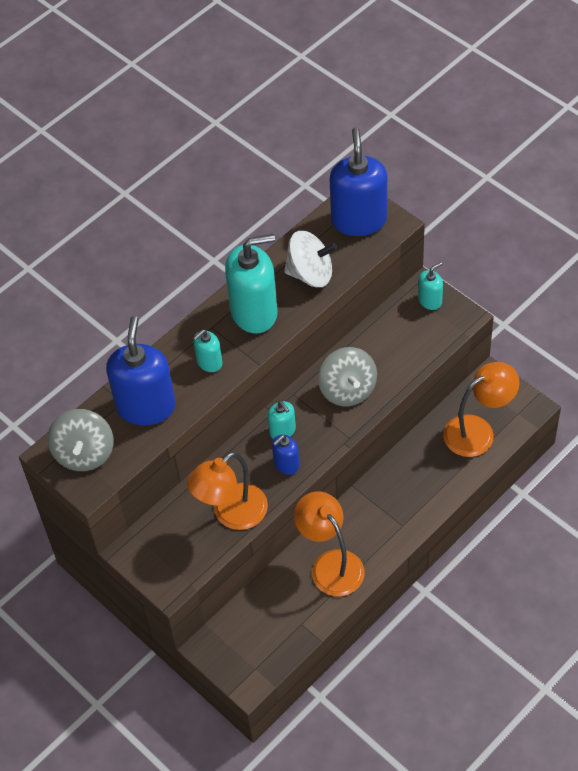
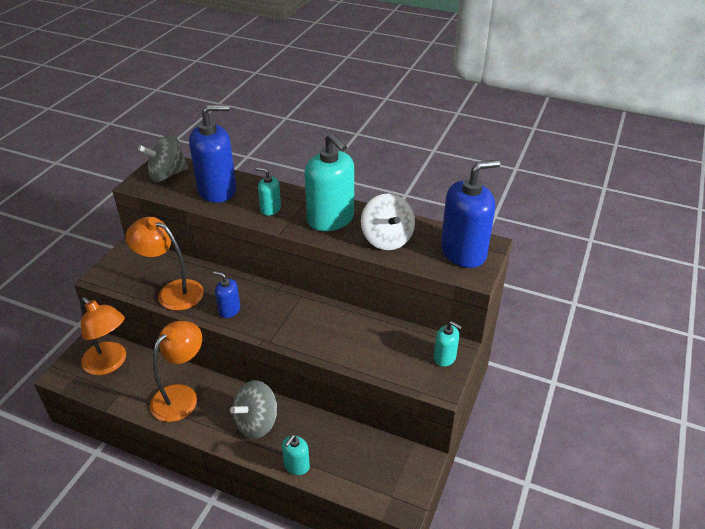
camera: 65 degrees right, 15 degrees down
(282, 431) = (261, 299): turquoise soap dispenser -> turquoise soap dispenser (296, 465)
(348, 390) = (319, 327): grey spinning top -> grey spinning top (256, 423)
(478, 431) = (356, 467): orange lamp -> orange lamp (110, 363)

